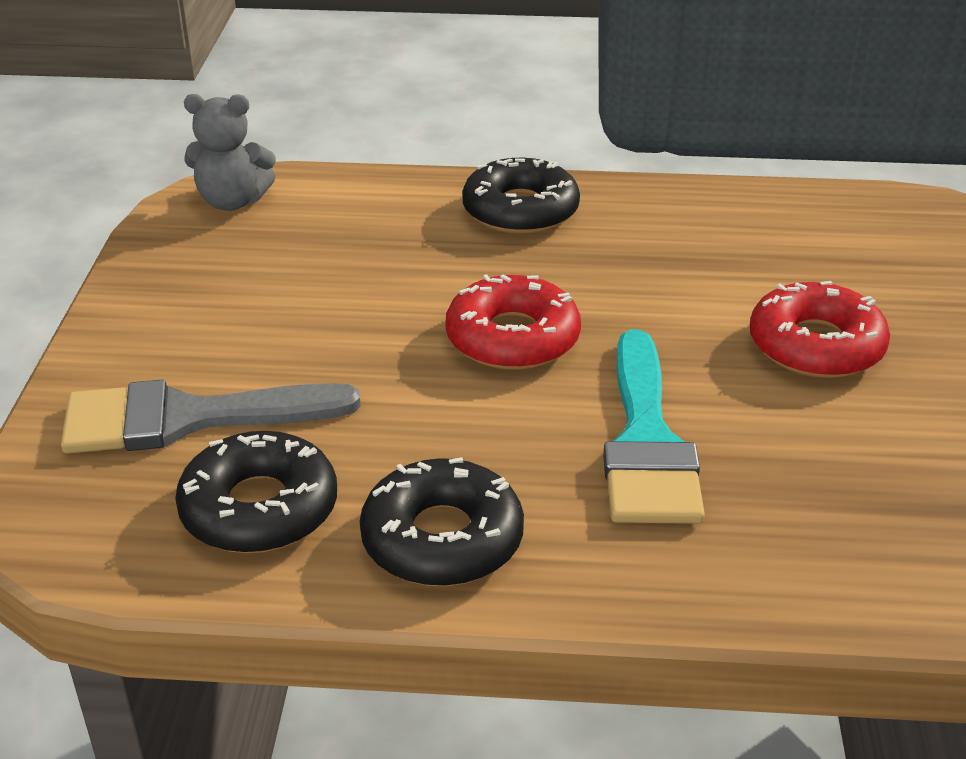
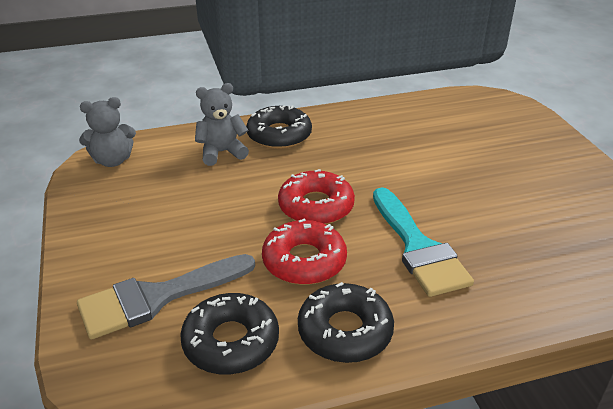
camera: 20 degrees left, 0 degrees up
(408, 221) = (222, 152): none -> grey teddy bear
(815, 346) = (467, 177): red donut -> red donut (304, 261)

